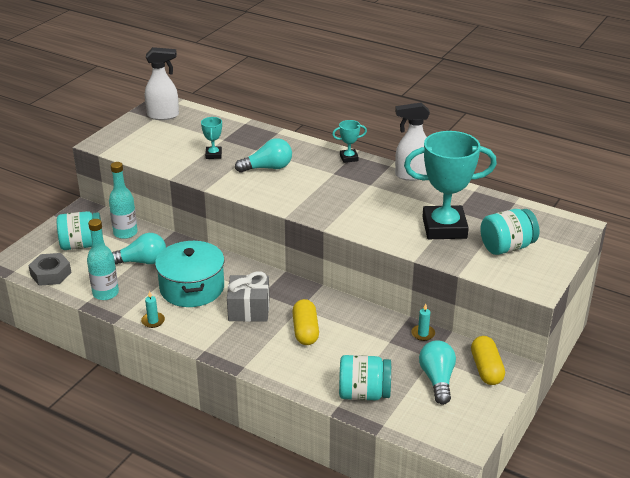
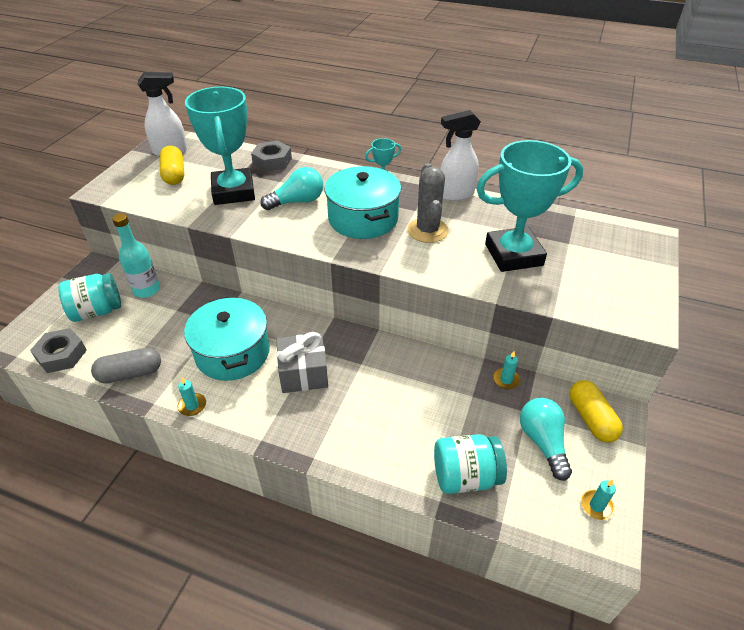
camera: 10 degrees left, 10 degrees up
(105, 293) = (130, 373): turquoise bottle -> grey capsule
(141, 262) = (169, 325): turquoise light bulb -> none
(213, 155) = (233, 192): turquoise trophy -> turquoise trophy, size x2.29
(253, 132) = (272, 161): none -> grey nut
(305, 331) = (374, 394): yellow capsule -> yellow capsule (174, 174)
(322, 187) = (363, 218): none -> turquoise pot
(375, 202) = (427, 230): none -> grey cactus
(464, 425) = (596, 506): none -> turquoise candle
(507, 247) = (591, 271): turquoise jar -> none

